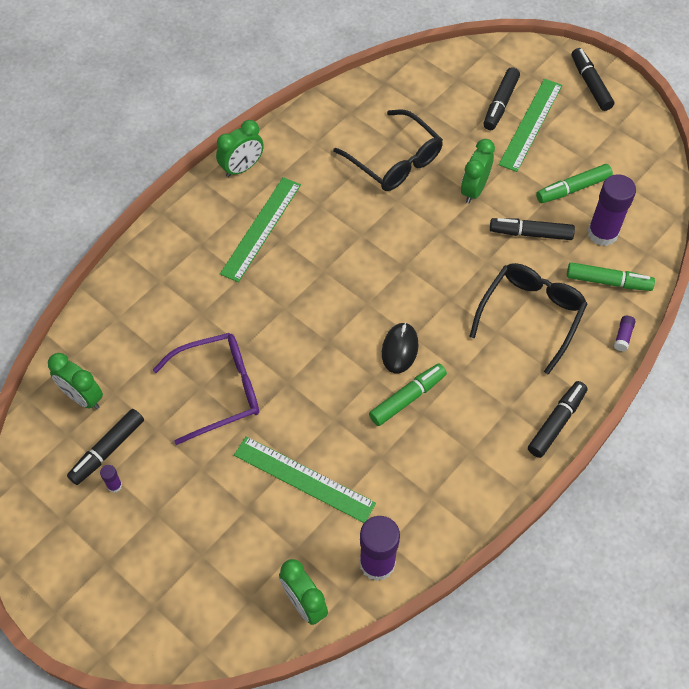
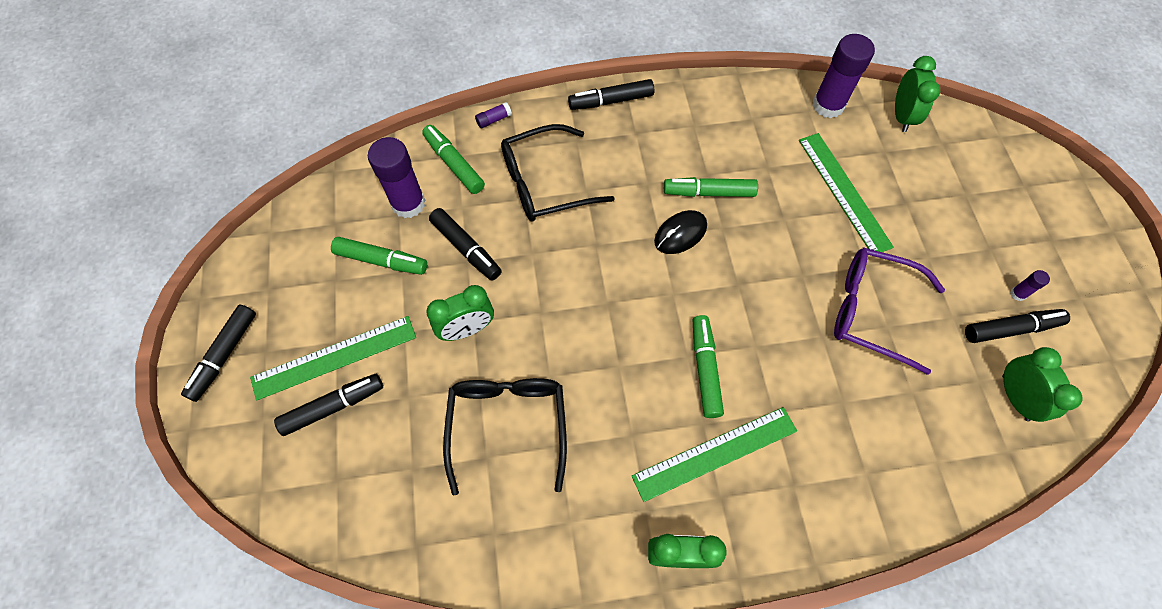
camera: 140 degrees left, 5 degrees up
(305, 270) = (705, 369): none -> green marker

